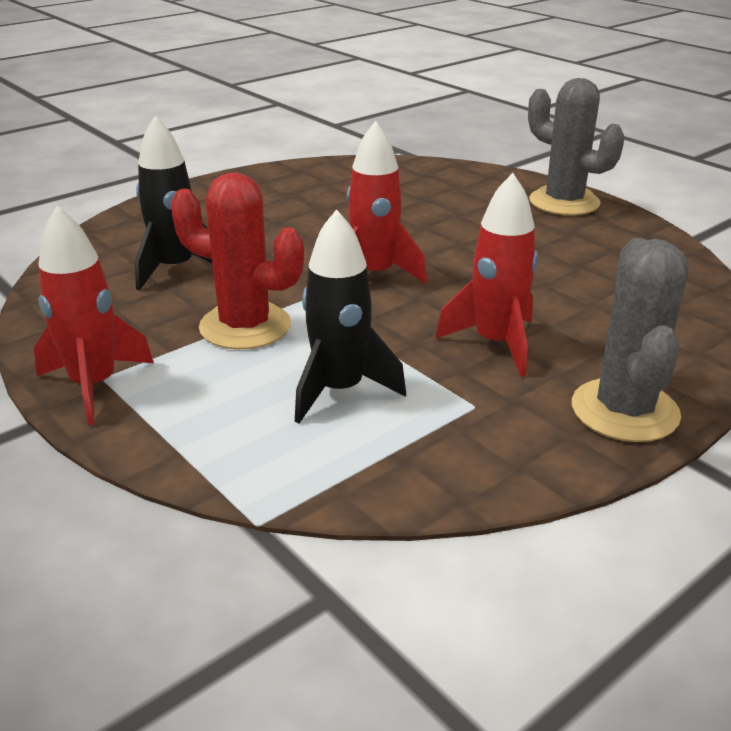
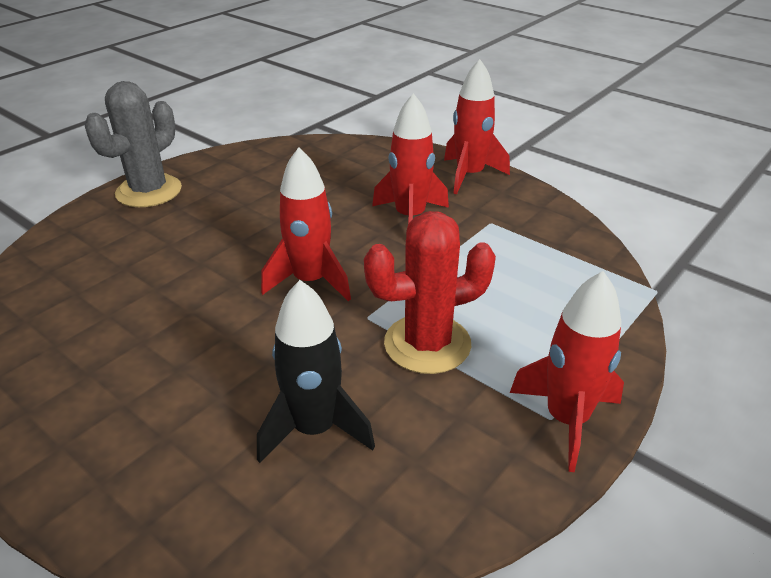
camera: 100 degrees left, 5 degrees up
(245, 326) = (427, 344): red cactus -> red cactus turned 60 degrees clockwise
(340, 390) = (501, 277): black rocket -> none
(624, 411) = (469, 175): grey cactus -> red rocket

